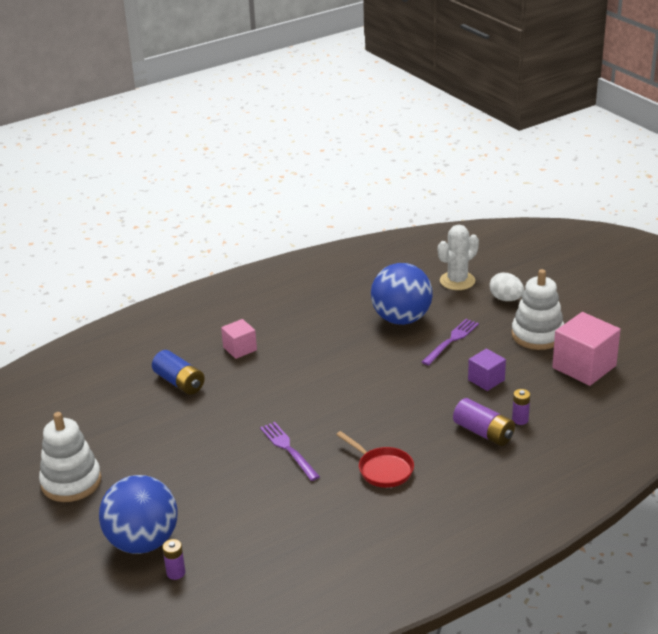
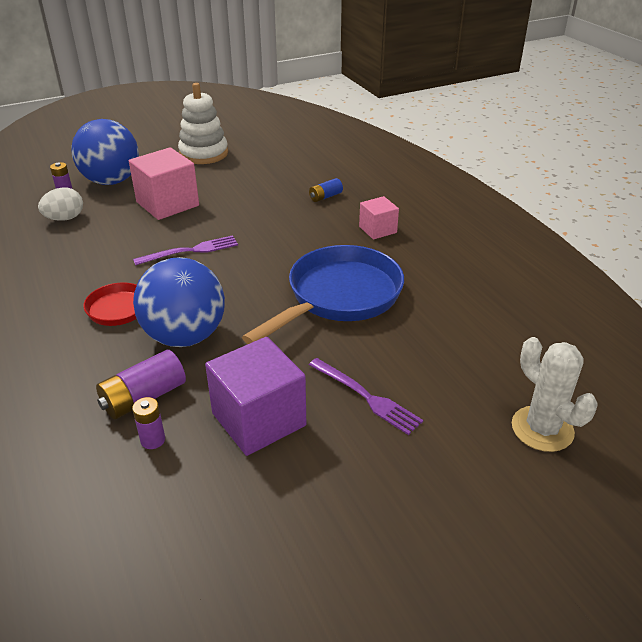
camera: 95 degrees right, 5 degrees up
(179, 382) = (325, 197): blue battery -> blue battery, size x0.59
(344, 360) = (339, 297): none -> blue pan
(401, 319) = (429, 354): blue ball -> blue ball (185, 336)
(486, 380) = (258, 419): purple cube -> purple cube, size x1.76
(506, 299) = (485, 485): white egg -> white egg (65, 218)
(537, 335) = (366, 507): white stacking toy -> none
(584, 367) = (256, 556): pink cube -> pink cube (167, 204)

